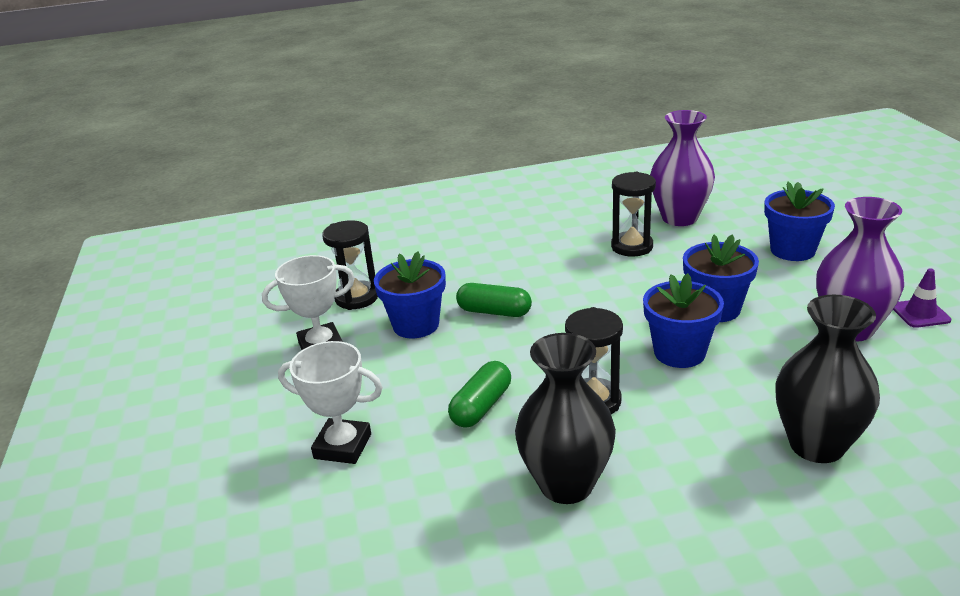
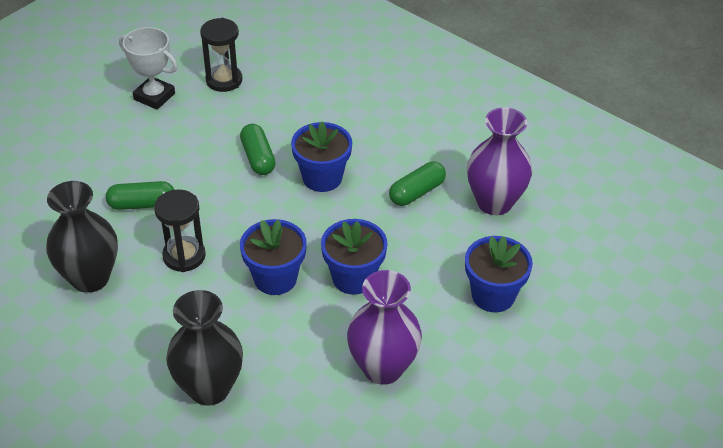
camera: 50 degrees right, 15 degrees up
(343, 446) = (63, 162): white trophy -> none
(416, 325) = (212, 127): blue flower pot -> blue flower pot (322, 178)
(632, 247) = (417, 192): black hourglass -> green capsule
(920, 313) = (442, 407): purple traffic cone -> none

